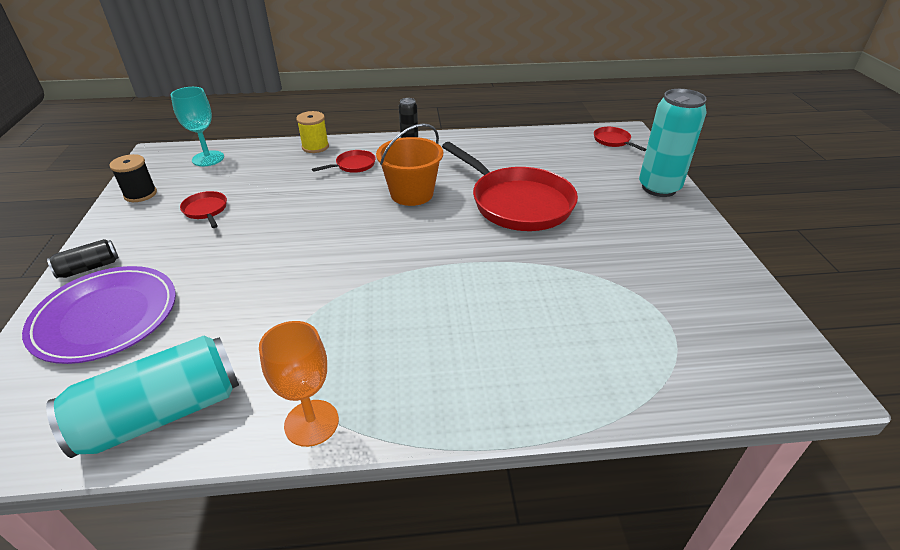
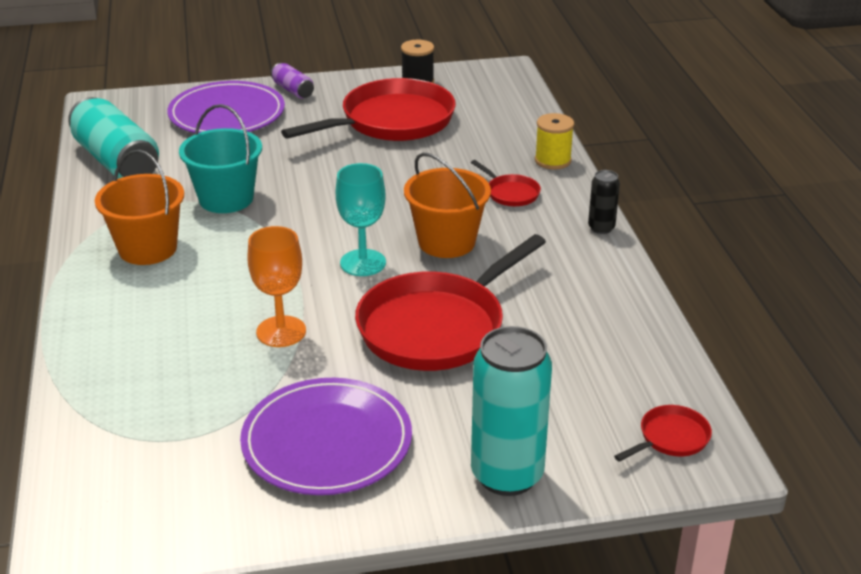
camera: 85 degrees right, 5 degrees down
(89, 268) = (293, 90): black can -> purple can
(206, 210) = (391, 122): red pan -> red pan, size x2.33
(208, 158) = (502, 100): turquoise goblet -> turquoise goblet (363, 263)
(299, 311) = (226, 199): none -> turquoise bucket
(311, 423) = (92, 224): orange goblet -> orange goblet (281, 331)
(380, 366) = (148, 249): none -> orange bucket
(650, 251) = (327, 441): none -> purple plate

